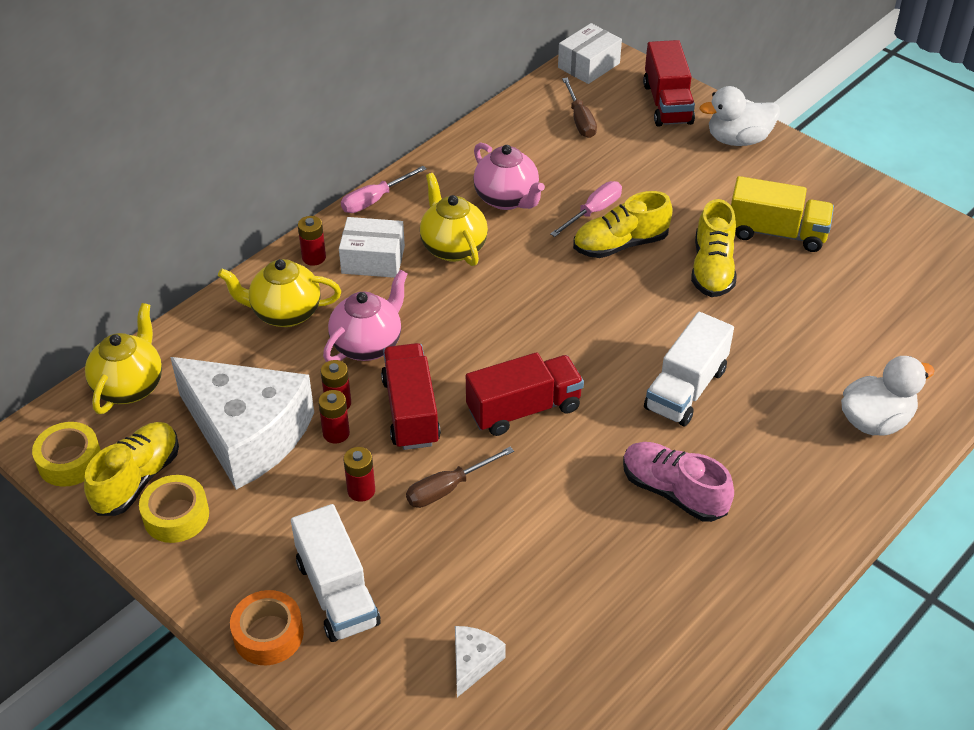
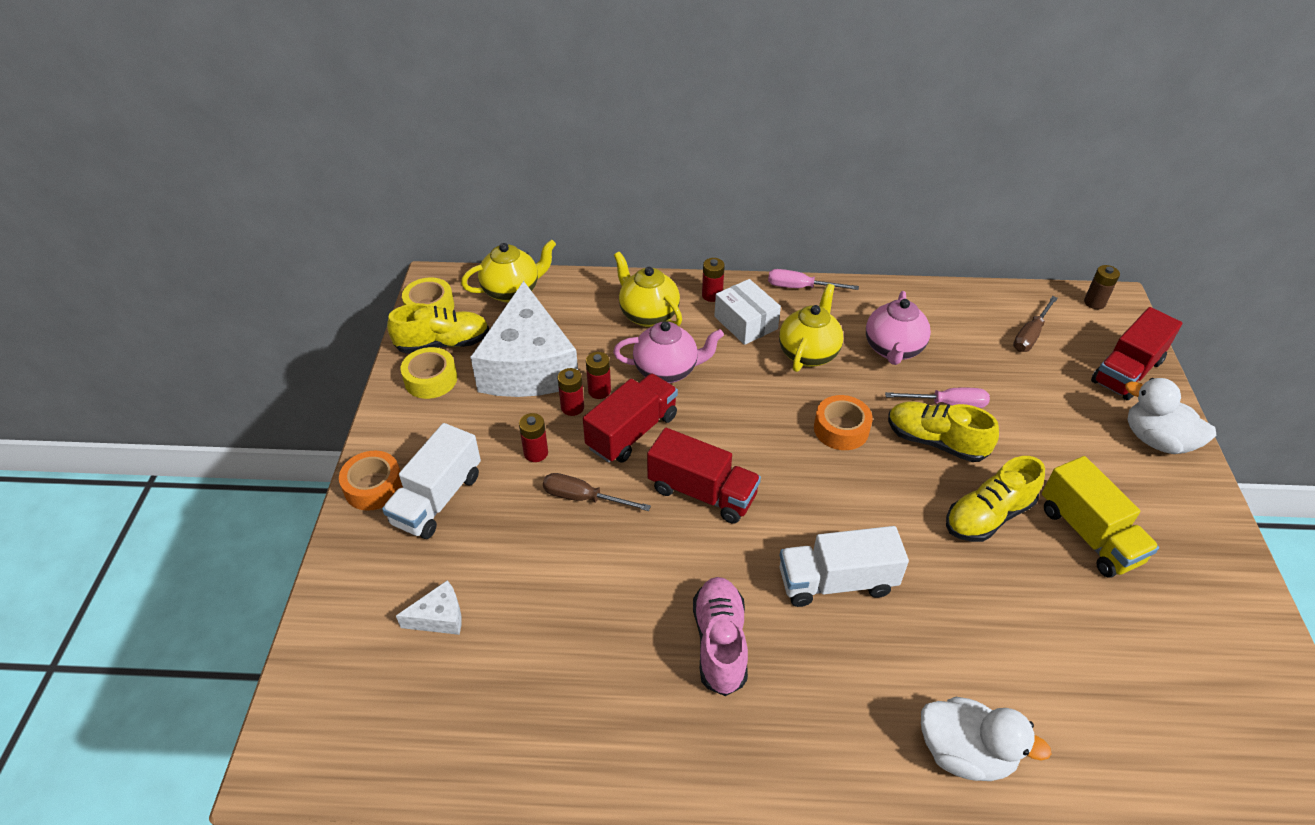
camera: 50 degrees right, 0 degrees up
(551, 285) = (841, 429): none -> orange tape
(588, 65) = (1094, 302): white box -> brown battery

